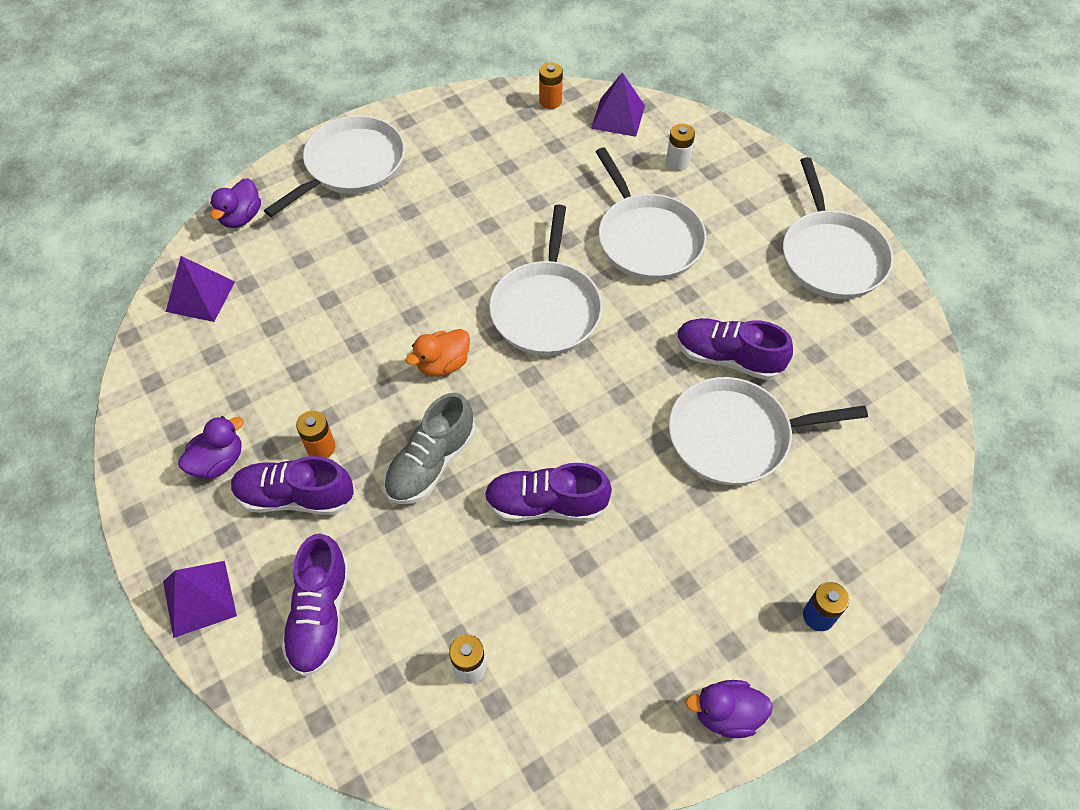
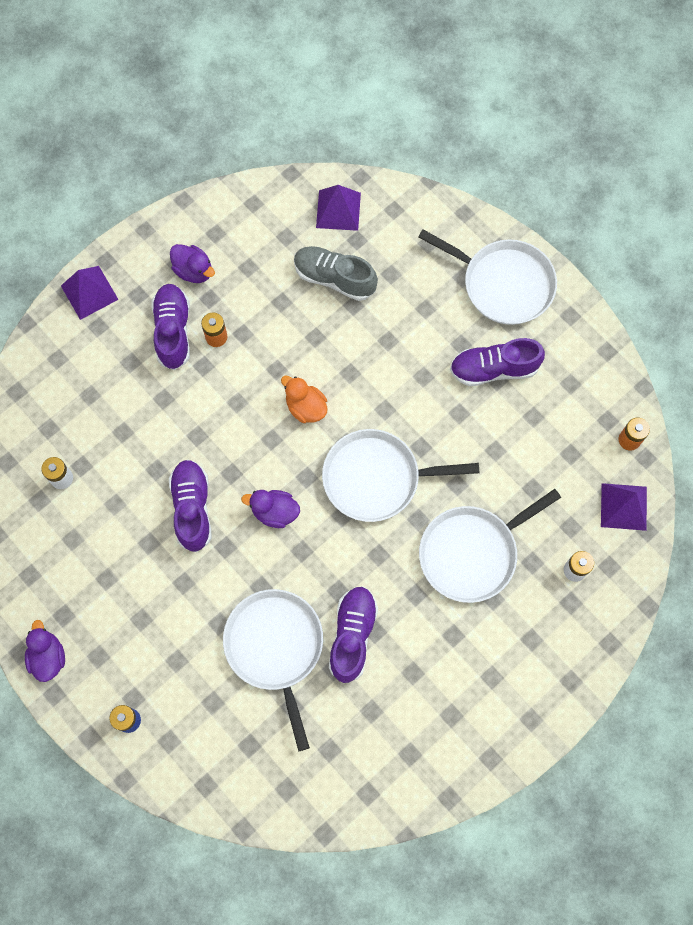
camera: 80 degrees right, 15 degrees up
(241, 217) = (425, 214): purple duck -> purple duck (274, 512)
(320, 615) = (87, 372): purple shoe -> purple shoe (494, 369)
(431, 463) = (215, 418): grey shoe -> grey shoe (334, 278)
(831, 255) = (487, 723): white pan -> none

